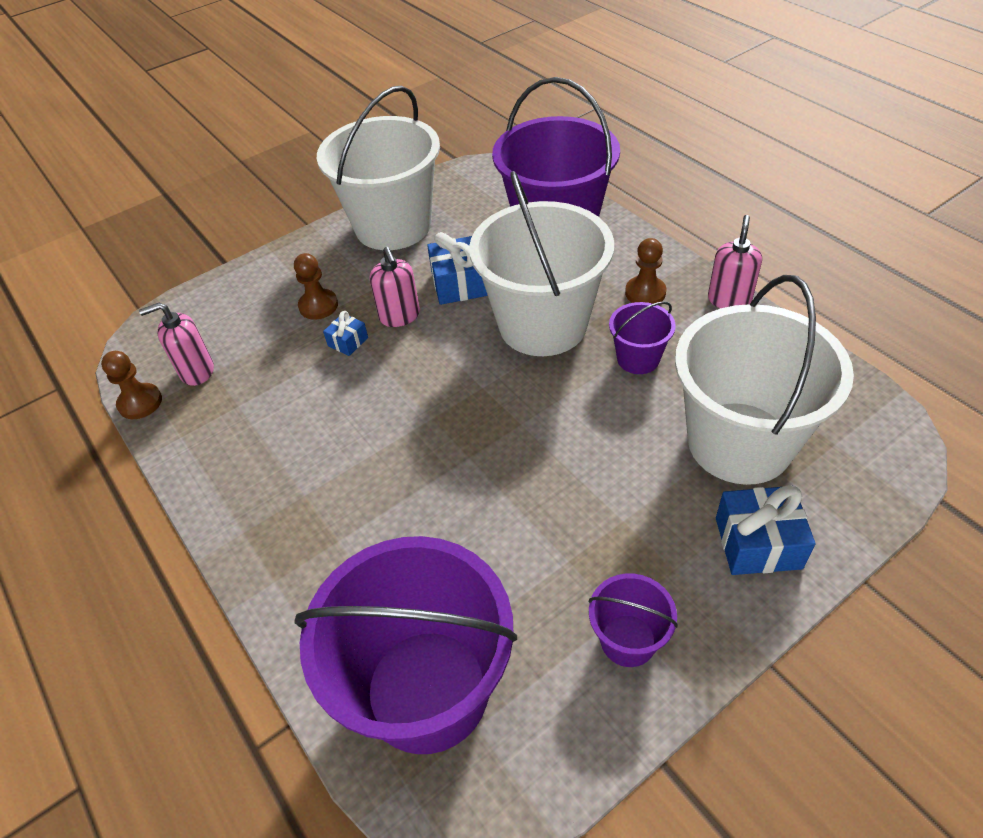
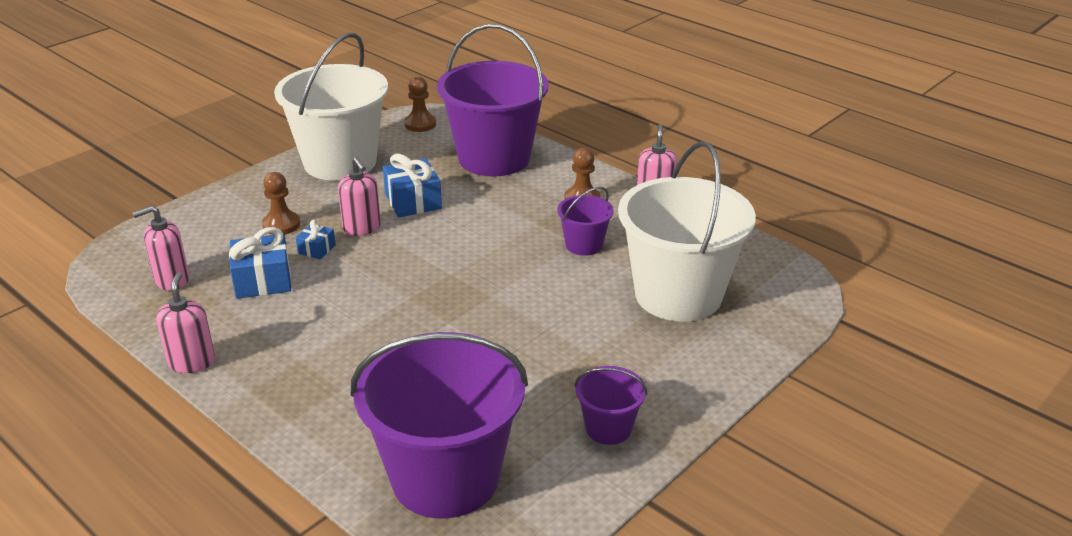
camera: 15 degrees left, 15 degrees down
(140, 402) = (120, 307): brown pawn -> brown pawn (420, 124)
(193, 485) = (192, 362): none -> pink soap dispenser
(543, 324) = (496, 226): white bucket -> none
(758, 543) = (703, 357): blue gift -> blue gift (263, 281)

